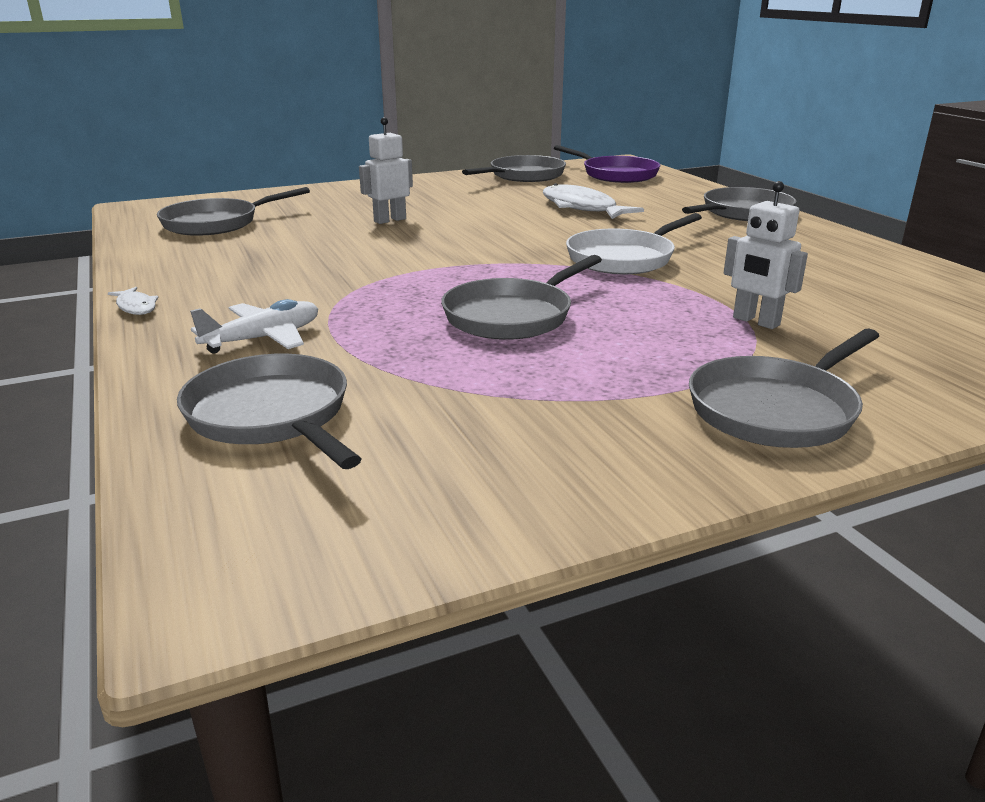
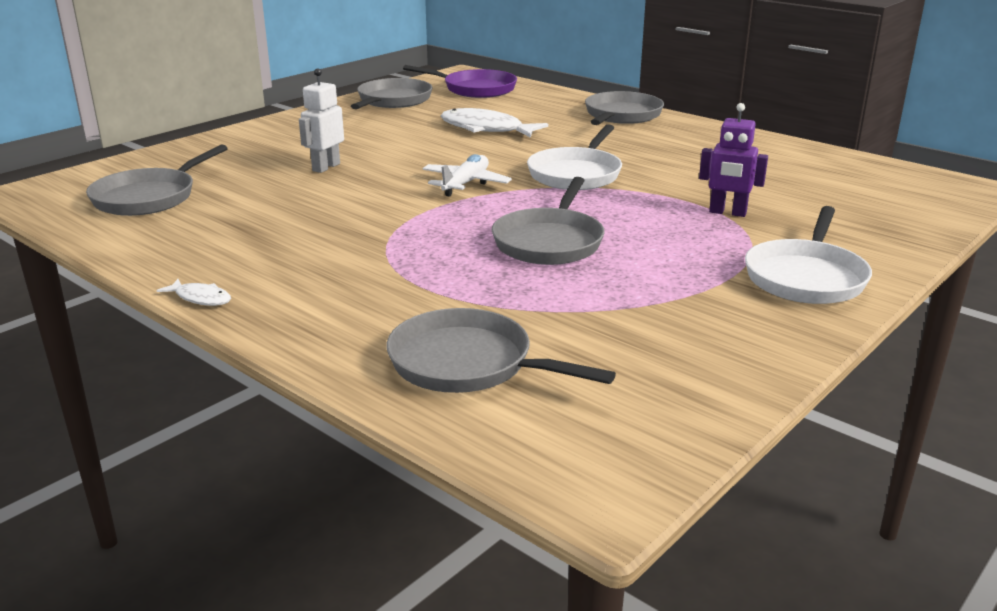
camera: 25 degrees left, 0 degrees up
(263, 339) = (368, 303): white plane -> white plane (465, 184)
(755, 321) = (727, 213): white robot -> purple robot
(776, 409) = (806, 277): grey pan -> white pan

